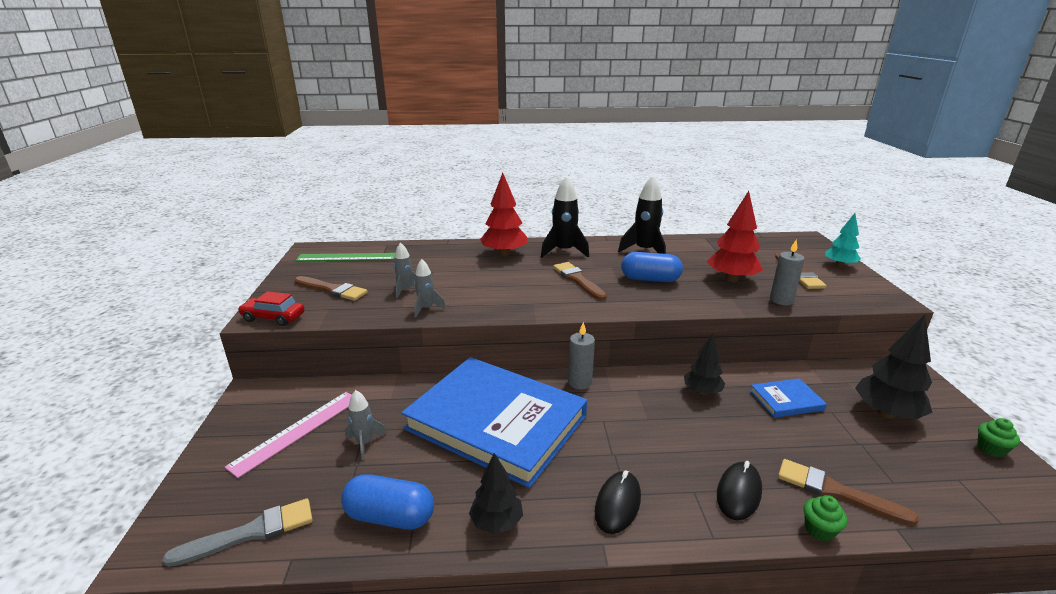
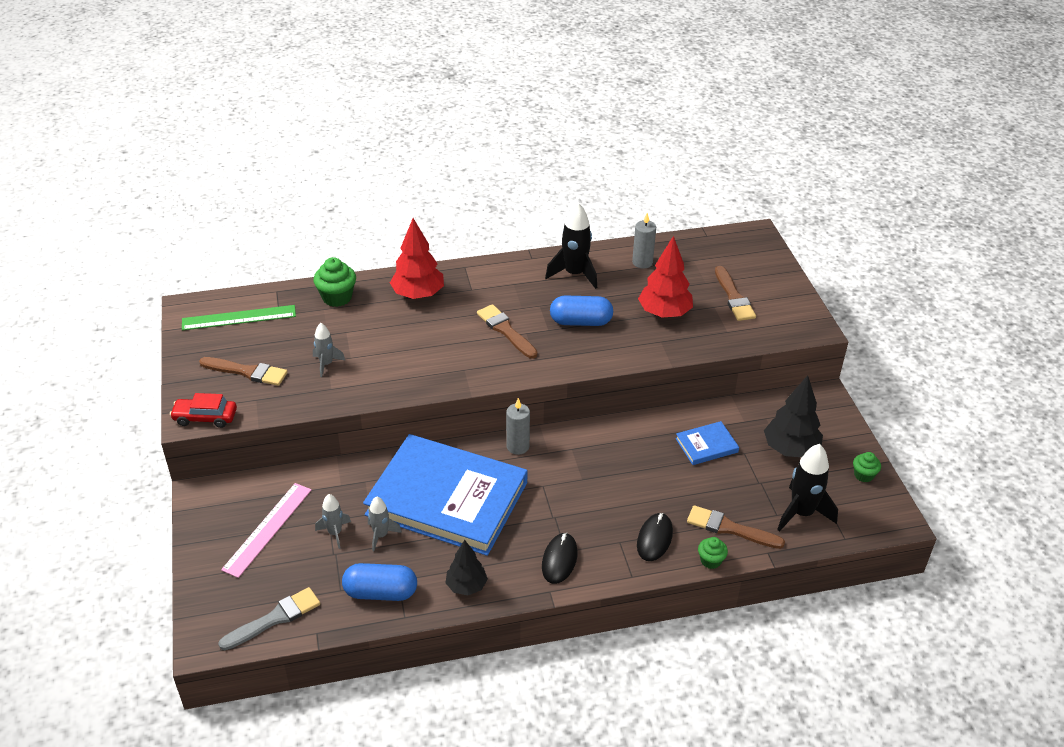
camera: 10 degrees left, 15 degrees up
(426, 309) = (357, 389): grey rocket -> grey rocket (381, 535)
(434, 251) = (337, 297): none -> green cupcake
(564, 251) = (485, 284): black rocket -> black rocket (801, 513)
(702, 391) = (632, 444): black tree -> none
(781, 300) = (709, 340): grey candle -> grey candle (642, 262)
(839, 265) = (778, 279): turquoise tree -> none

